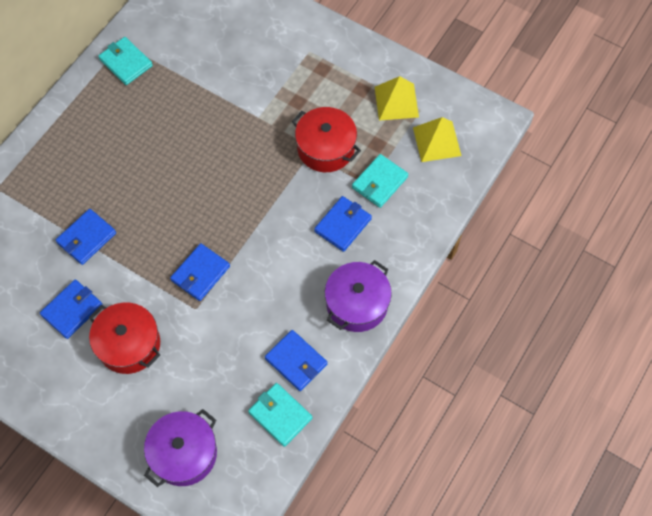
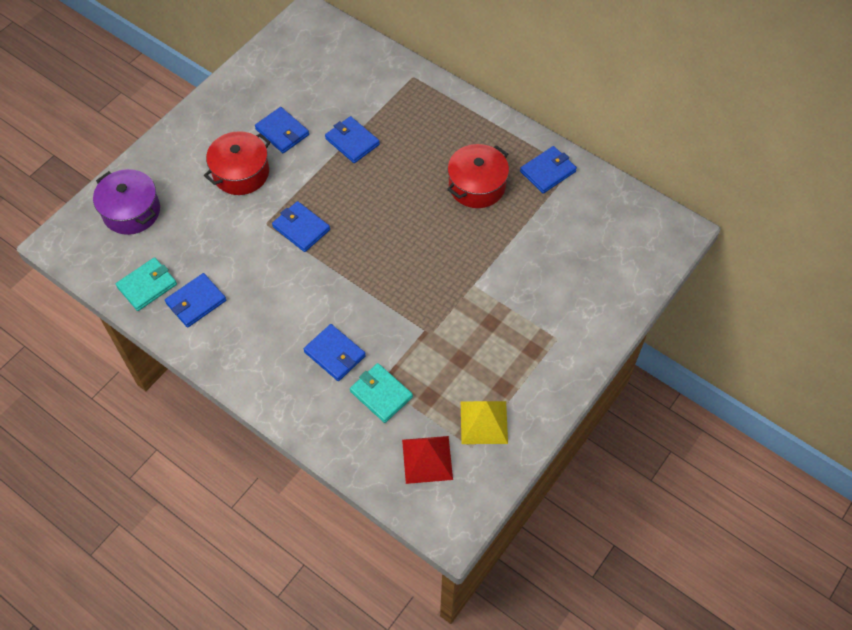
camera: 95 degrees right, 5 degrees down
(126, 63) = (548, 171): turquoise wallet -> blue wallet
(326, 148) = (429, 345): red pot -> red pot (477, 186)
(357, 304) = (244, 359): purple pot -> none
(437, 141) = (427, 459): yellow pyramid -> red pyramid

